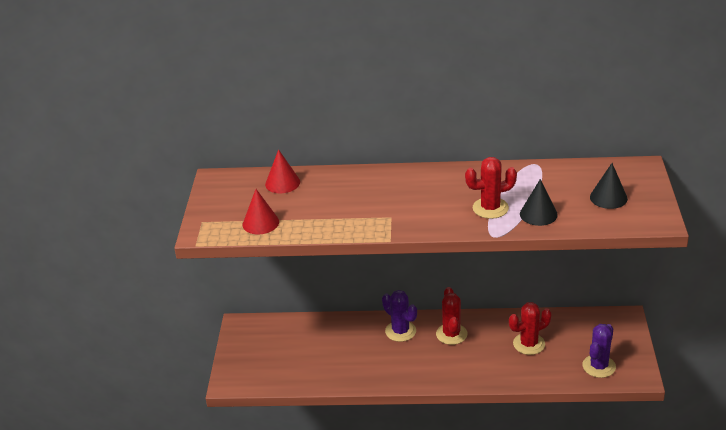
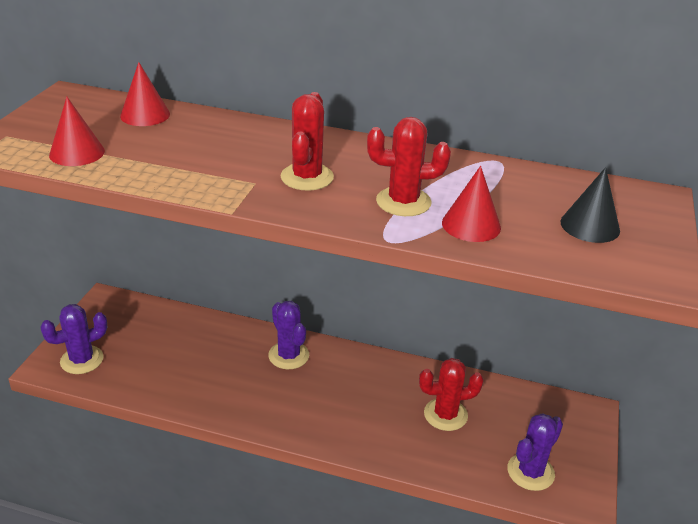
camera: 10 degrees right, 0 degrees up
(251, 372) = (82, 360): none -> purple cactus
(451, 334) = (350, 375): red cactus -> red cactus (307, 177)
(538, 214) = (471, 225): black cone -> red cone

